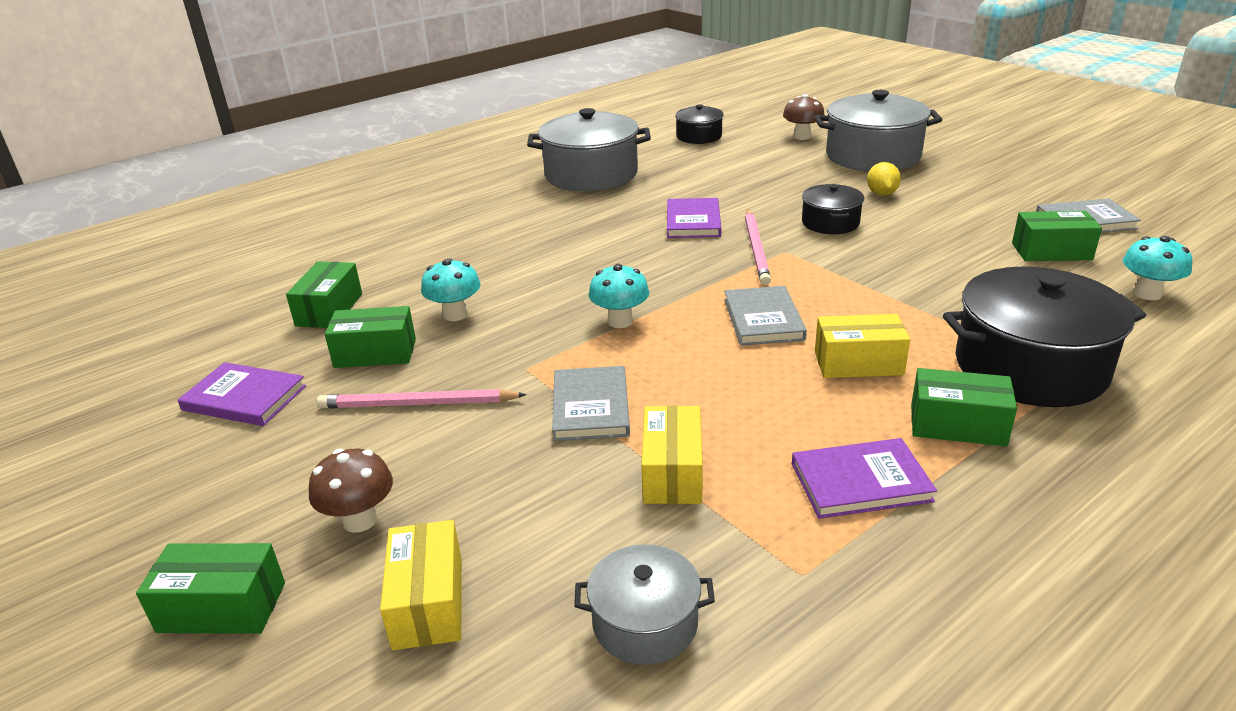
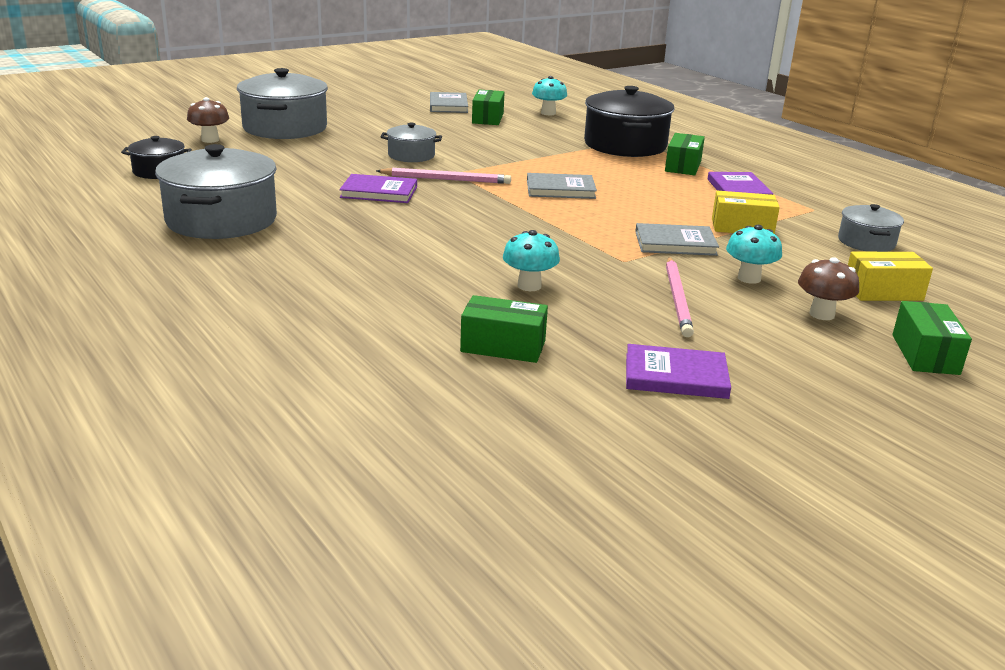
camera: 90 degrees left, 5 degrees down
(244, 398) = (675, 376): purple book -> purple book turned 75 degrees clockwise
(375, 353) = (596, 319): green box -> none
(620, 321) = (555, 228): turquoise mushroom -> turquoise mushroom (749, 278)
(830, 223) = (411, 155): black pot -> grey pot
(858, 363) = (620, 175): yellow box -> none
(882, 194) = (366, 136): yellow lemon -> none

